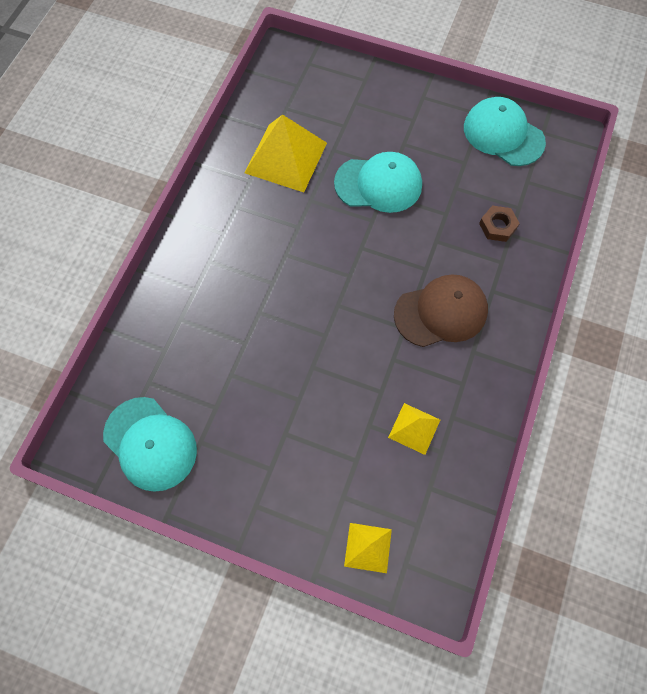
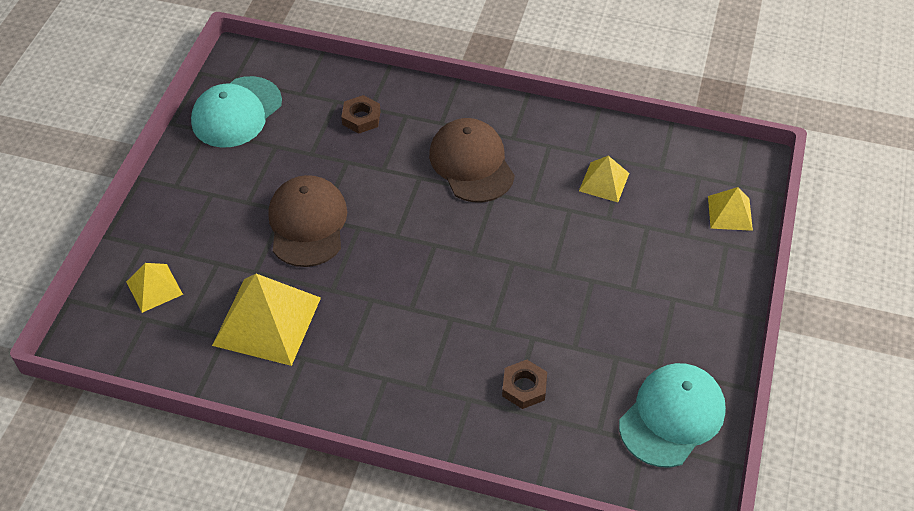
camera: 95 degrees left, 15 degrees down
(198, 330) = (524, 387): none -> brown nut
(324, 89) = (154, 288): none -> yellow pyramid
(378, 184) = (307, 223): turquoise cap -> brown cap

